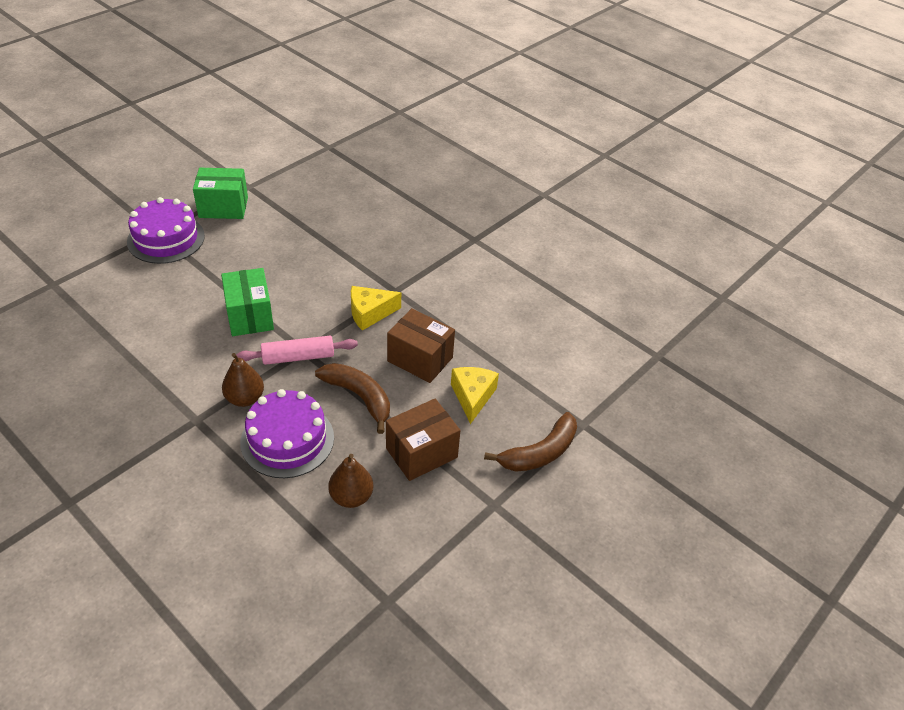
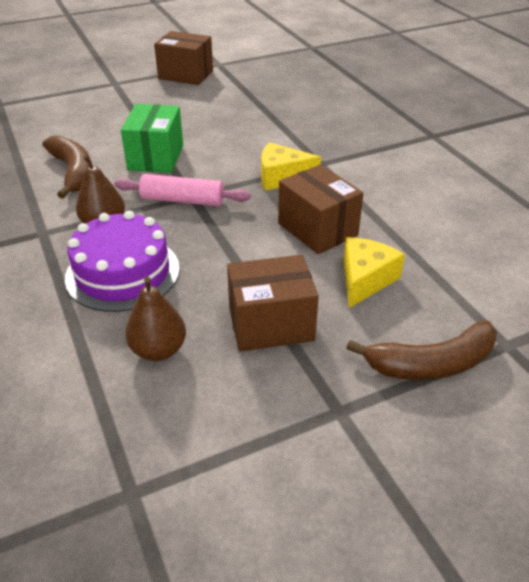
camera: 25 degrees right, 5 degrees down
(166, 239) = (118, 89): purple cake -> none
(223, 207) = (186, 75): green box -> brown box
(359, 397) = (227, 250): brown banana -> brown banana (73, 172)

